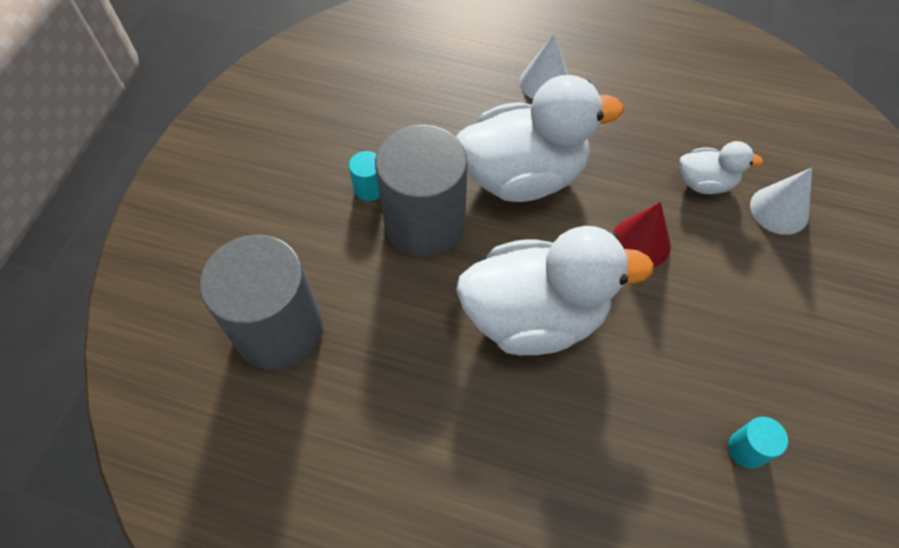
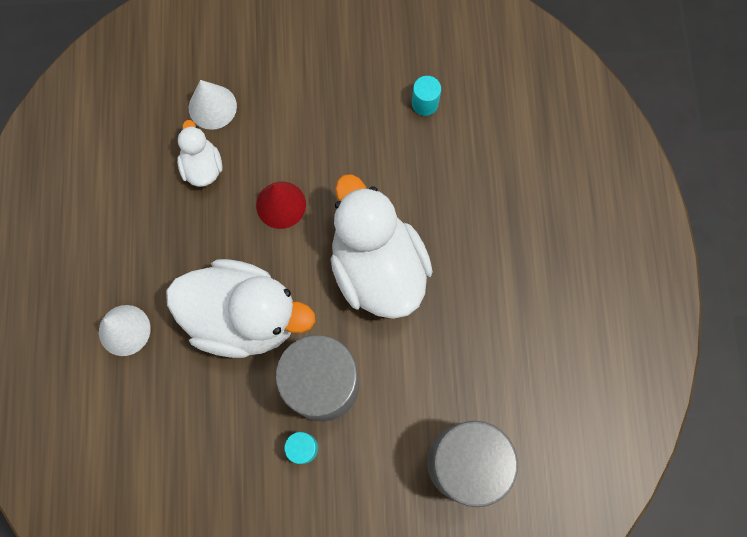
camera: 110 degrees left, 15 degrees up
(523, 176) = (244, 316): white duck -> white duck turned 135 degrees clockwise

